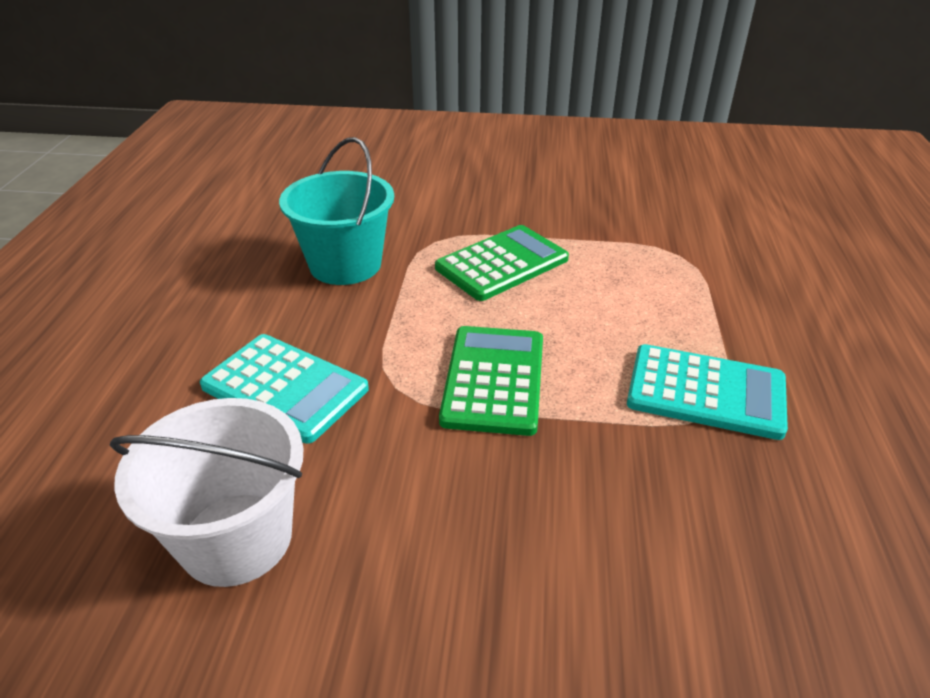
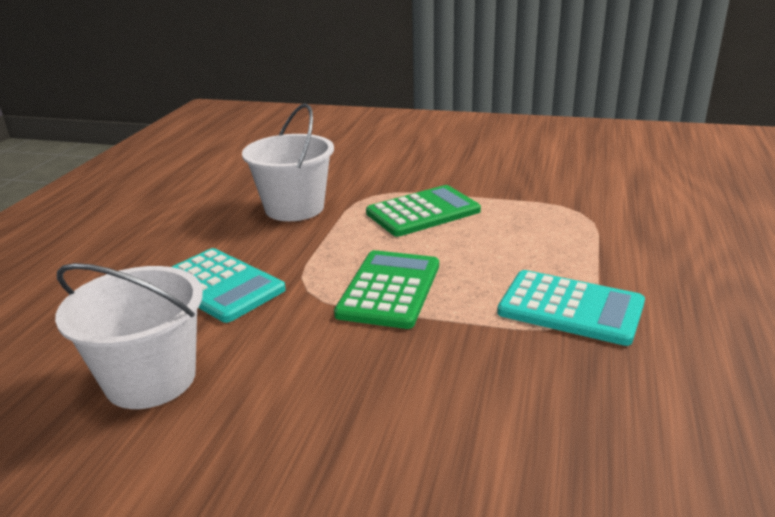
camera: 10 degrees right, 10 degrees down
(345, 264) = (294, 208): turquoise bucket -> white bucket

